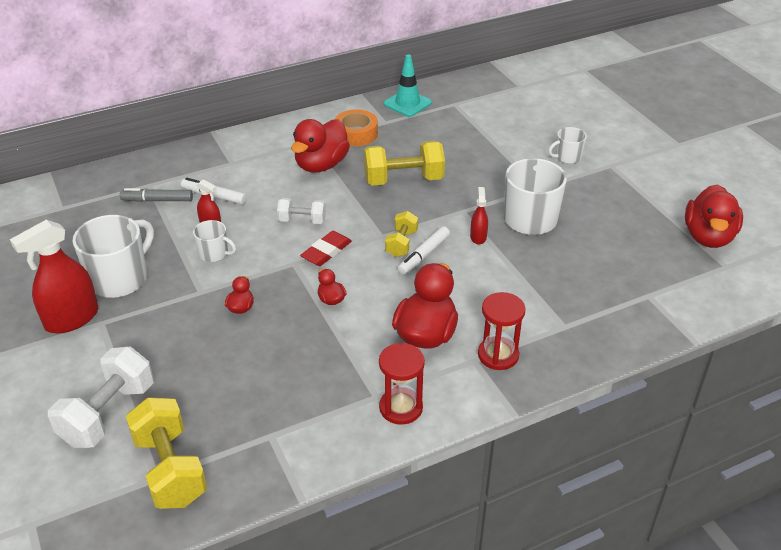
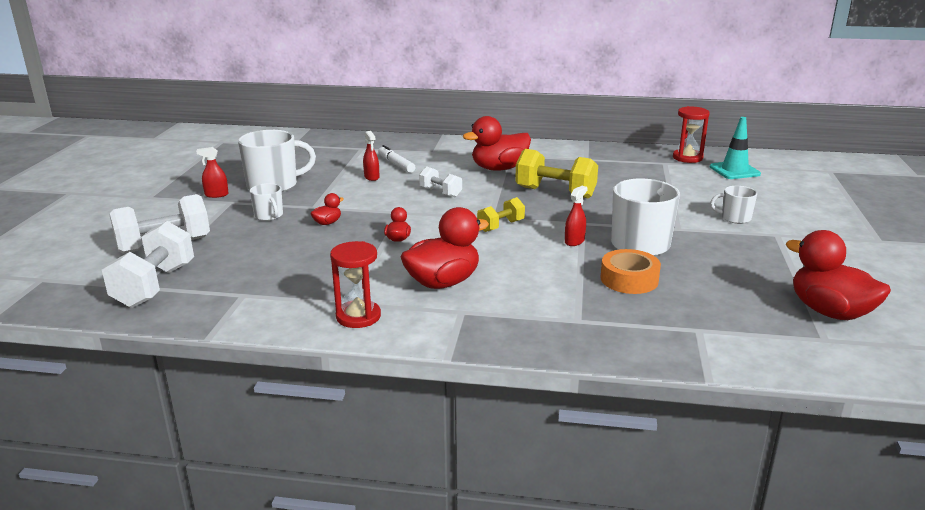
camera: 35 degrees right, 15 degrees down
(72, 319) = (216, 195): red spray bottle -> red spray bottle, size x0.50
(158, 200) = (355, 156): grey marker -> none
(170, 469) = (155, 286): yellow dumbbell -> white dumbbell
(214, 253) = (352, 191): white mug -> white mug (269, 216)
(326, 252) = (434, 213): red eraser -> none
(356, 134) = (552, 159): orange tape -> orange tape (629, 279)
(407, 103) = (621, 153): turquoise traffic cone -> turquoise traffic cone (734, 170)
(424, 255) = (510, 238): white marker -> none
(498, 355) = (487, 316): red hourglass -> red hourglass (687, 158)
(708, 237) = (829, 312): red duck -> red duck turned 90 degrees clockwise

